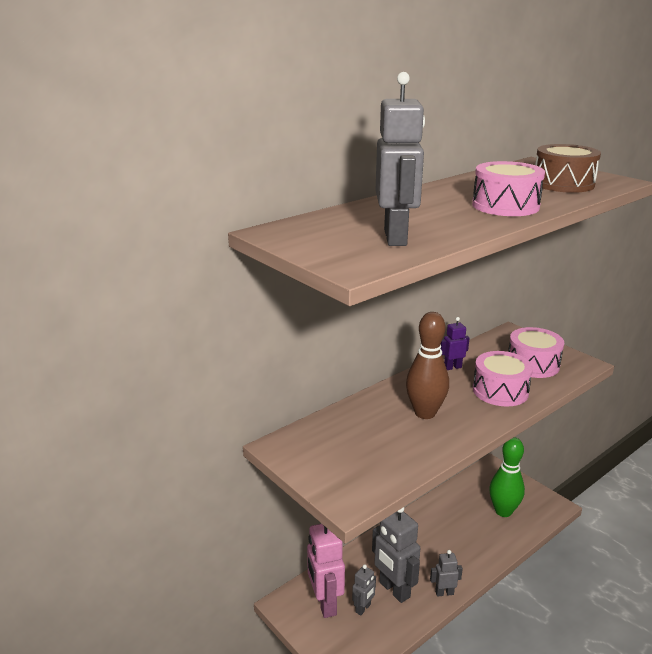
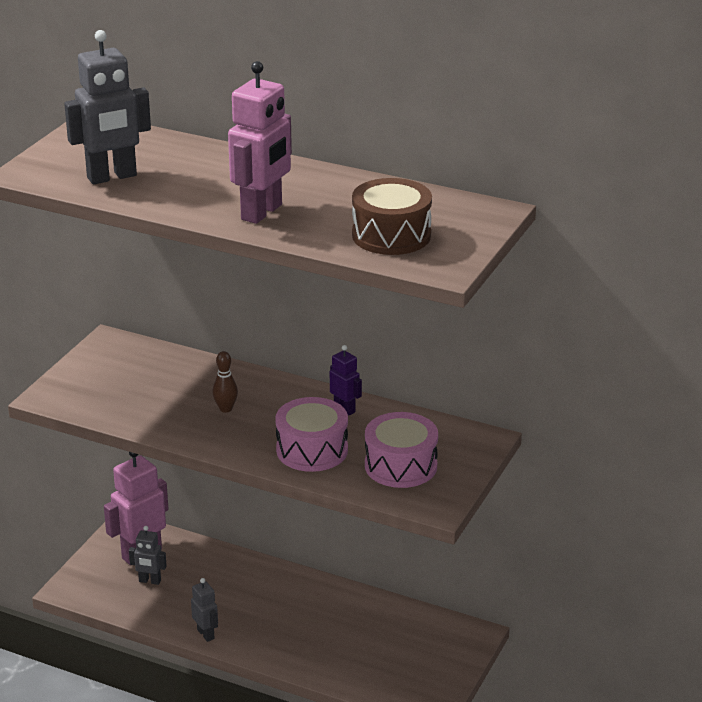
camera: 65 degrees right, 5 degrees up
(394, 590) = (188, 596): grey robot -> none
(425, 413) = (225, 409): brown bowling pin -> brown bowling pin, size x0.50
(503, 511) = (383, 659): green bowling pin -> none
(505, 206) = (262, 212): pink drum -> pink robot

